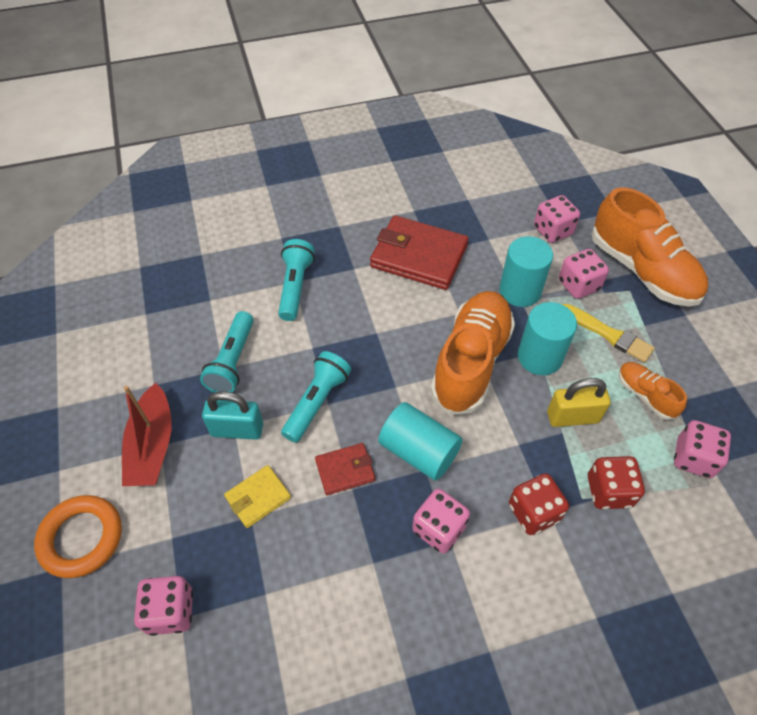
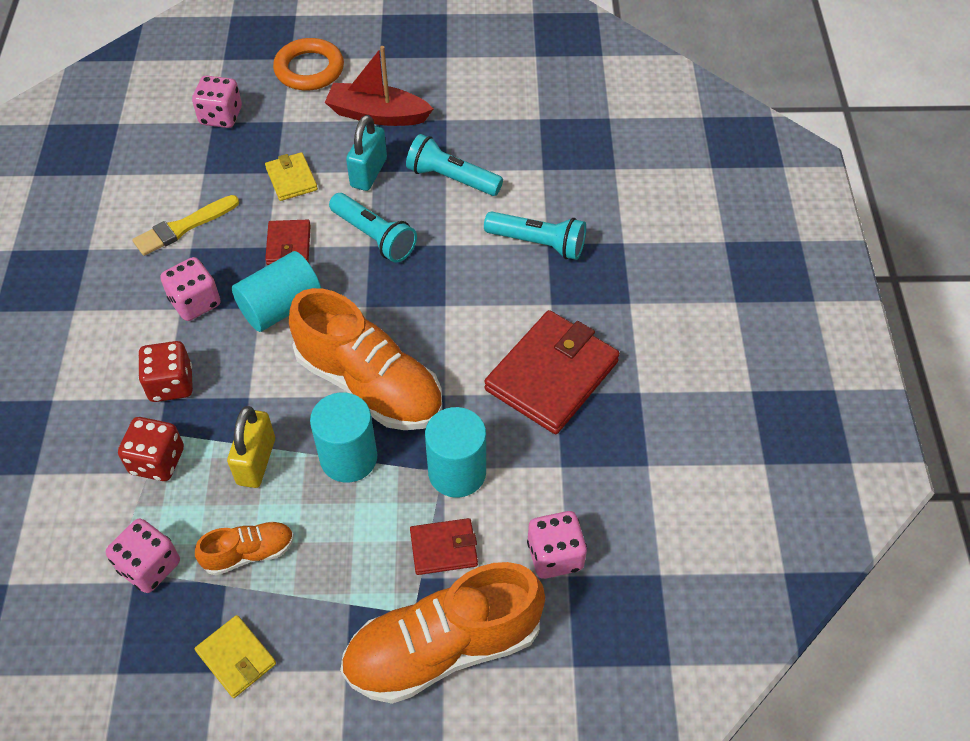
camera: 105 degrees right, 0 degrees up
(578, 285) = (444, 548): pink dice -> red wallet
(608, 334) = (351, 551): yellow brush -> yellow brush (183, 227)
(718, 376) = (236, 658): none -> yellow wallet

